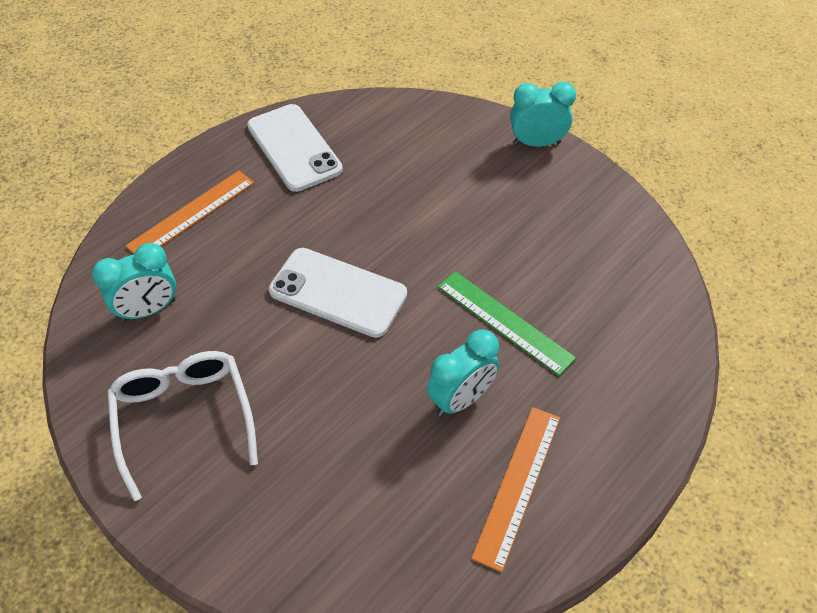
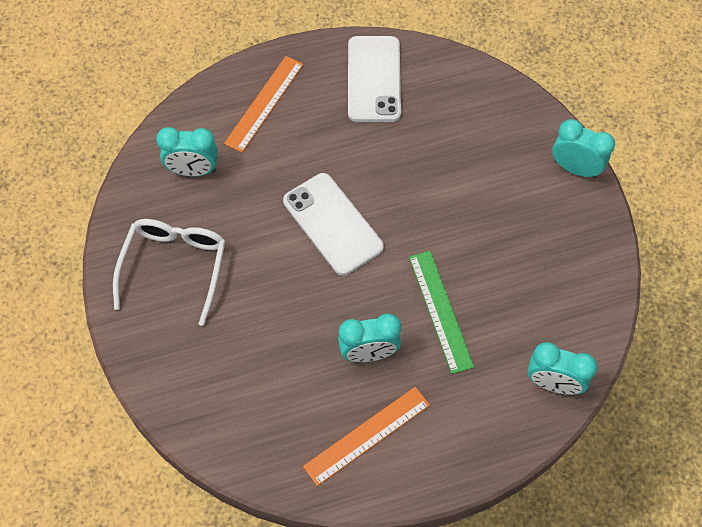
camera: 30 degrees right, 10 degrees up
(192, 214) = (264, 103): orange ruler -> orange ruler turned 45 degrees counterclockwise
(660, 334) = (553, 383): none -> turquoise clock

